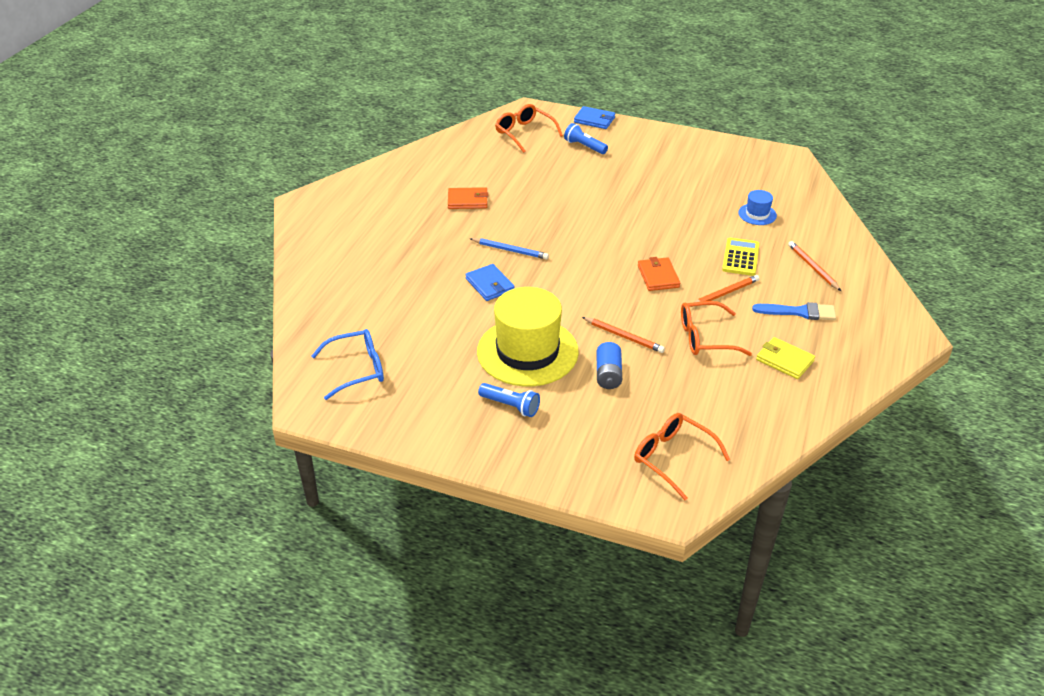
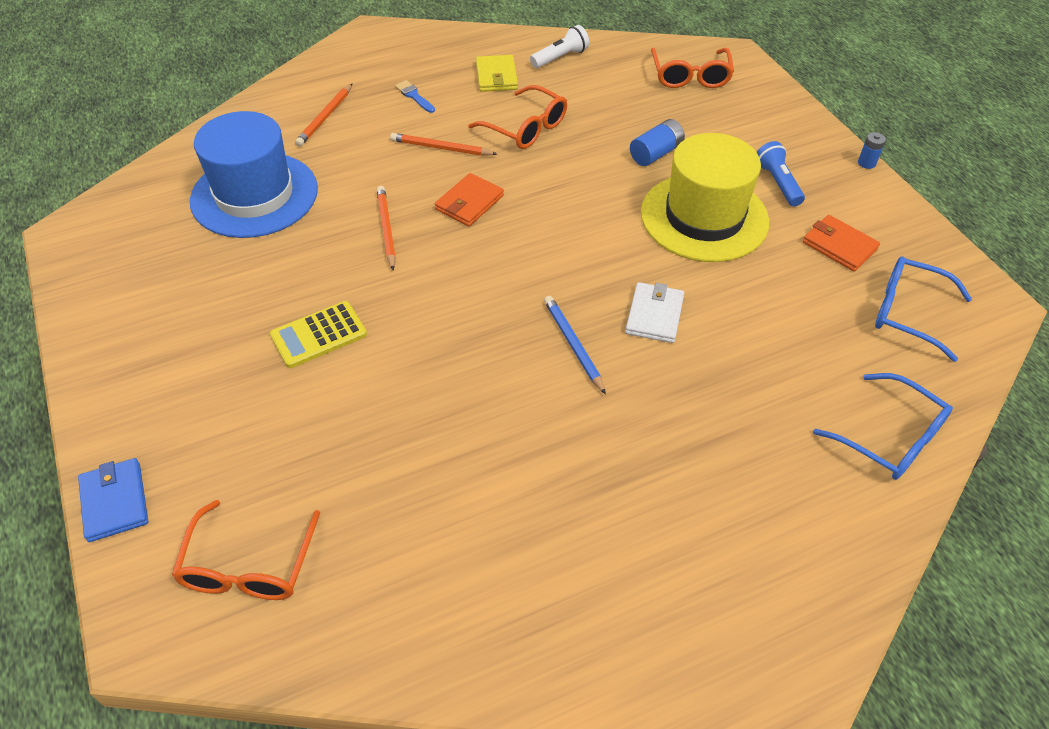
camera: 135 degrees left, 10 degrees up
(323, 301) = (889, 437): none -> blue glasses
(468, 200) = (523, 475): orange wallet -> orange wallet (839, 246)
(468, 466) = (866, 163): none -> blue battery
(490, 285) = (654, 315): blue wallet -> white wallet
(584, 146) = (225, 452): blue flashlight -> none
(624, 336) = (594, 173): orange pencil -> orange pencil (386, 229)
(740, 257) = (362, 167): yellow calculator -> yellow calculator (319, 335)
(757, 214) = (254, 195): blue hat -> blue hat, size x2.29
(777, 407) = (560, 57): none -> white flashlight
(799, 312) = (414, 96): blue brush -> blue brush, size x0.62

